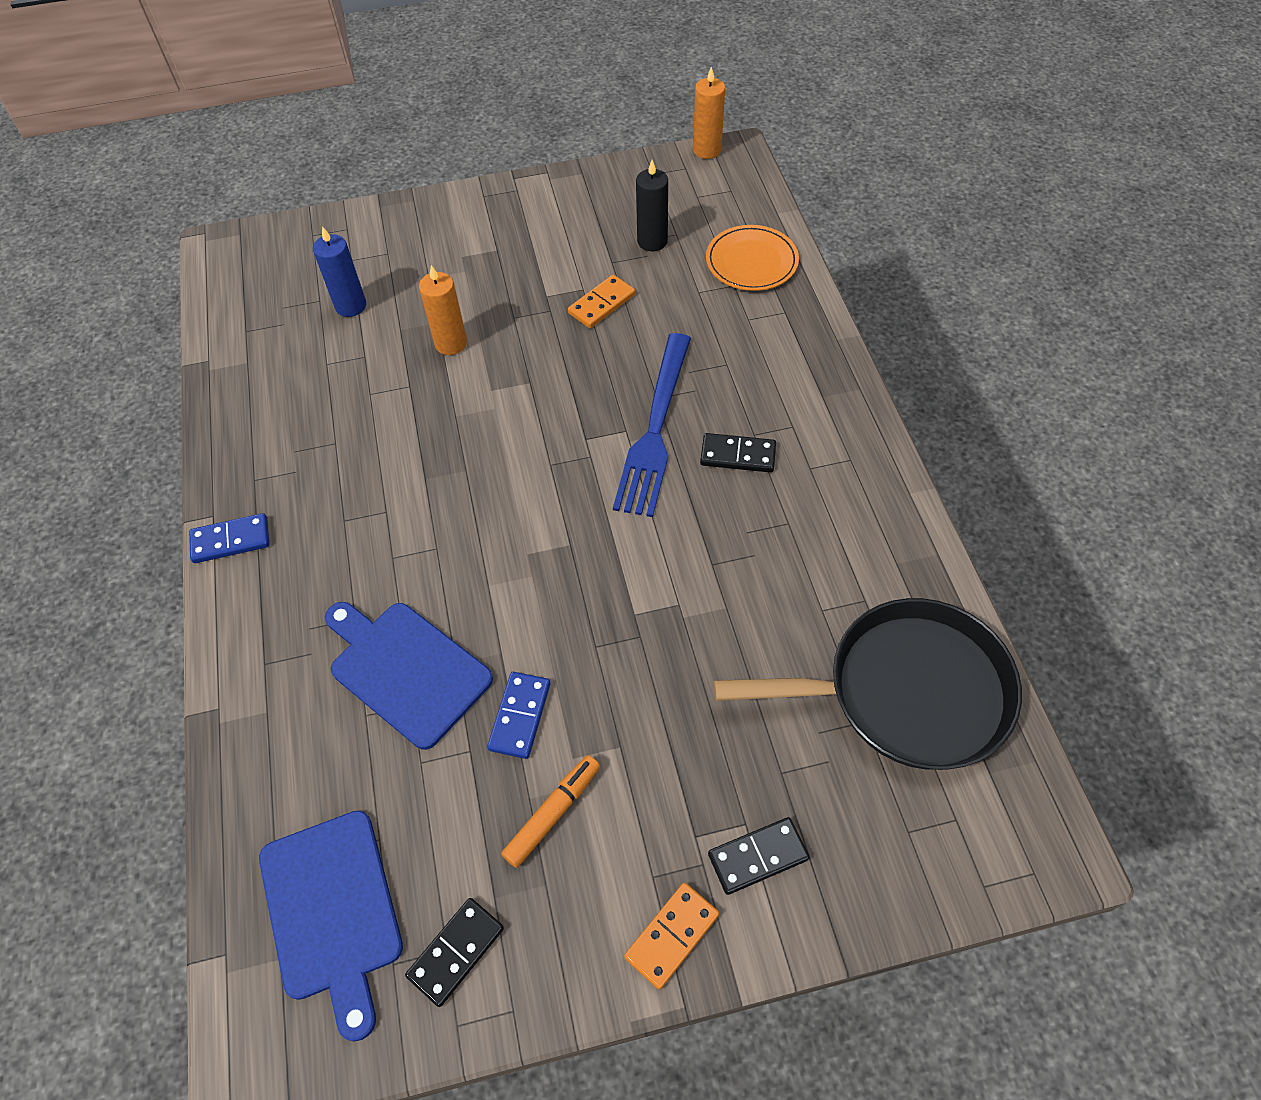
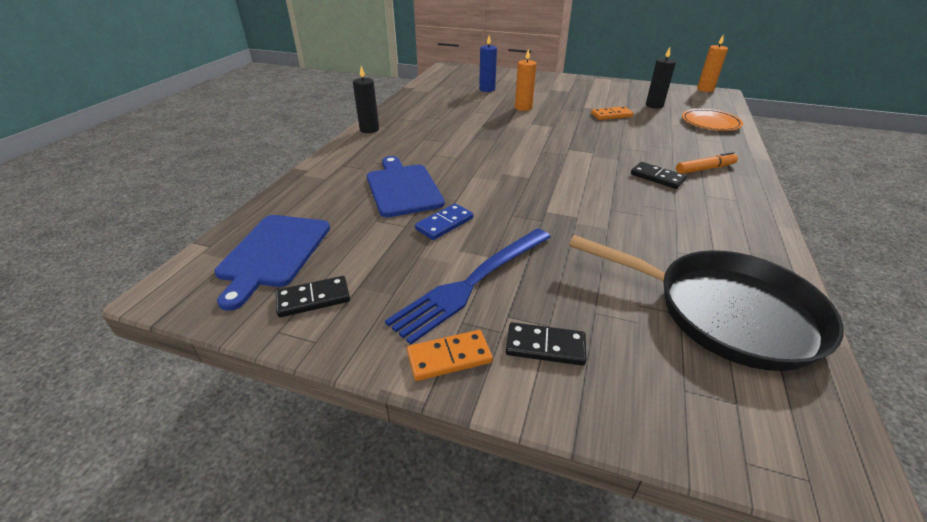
camera: 30 degrees right, 20 degrees down
(231, 540) = (369, 129): blue domino -> black candle
(553, 813) = (426, 267): orange marker -> orange marker (705, 169)
(655, 429) = (611, 156): blue fork -> blue fork (472, 283)

